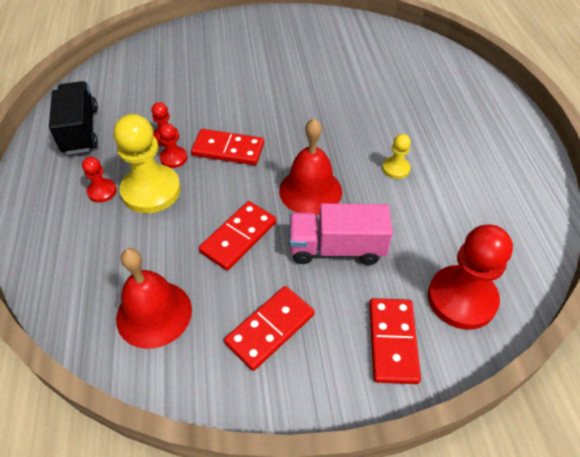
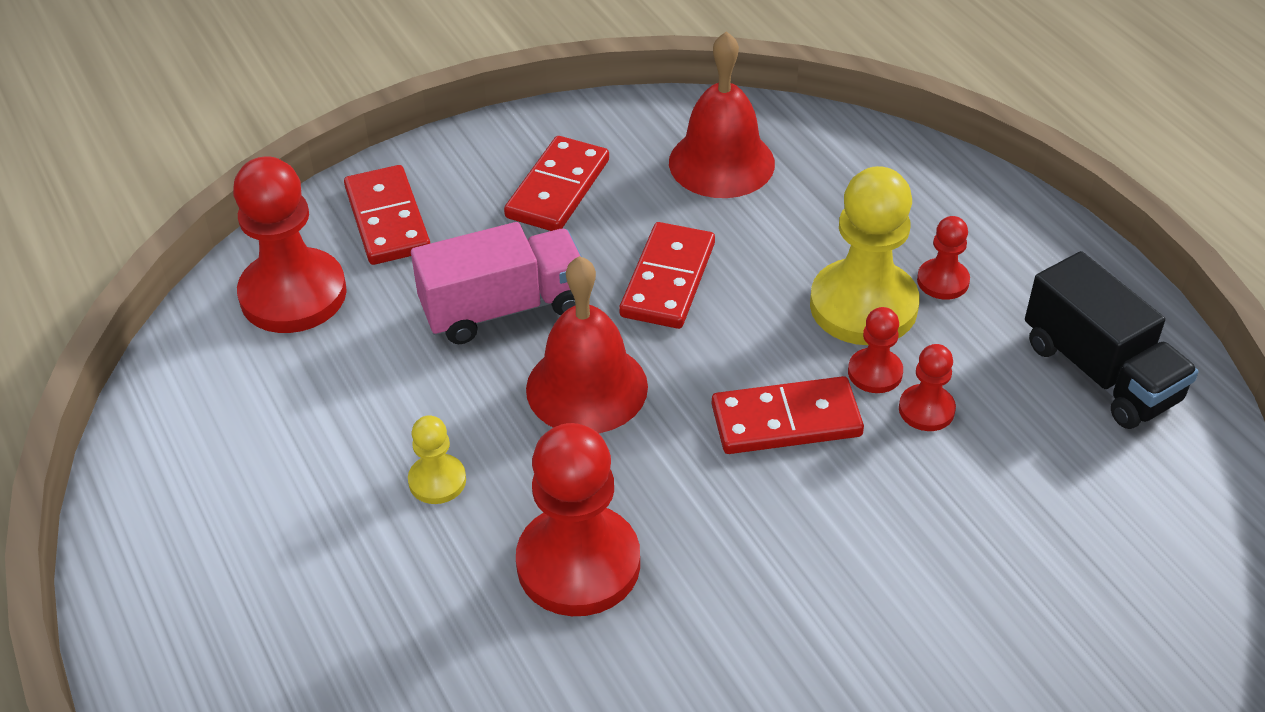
camera: 160 degrees right, 5 degrees down
(345, 122) = (578, 564): none -> red pawn

